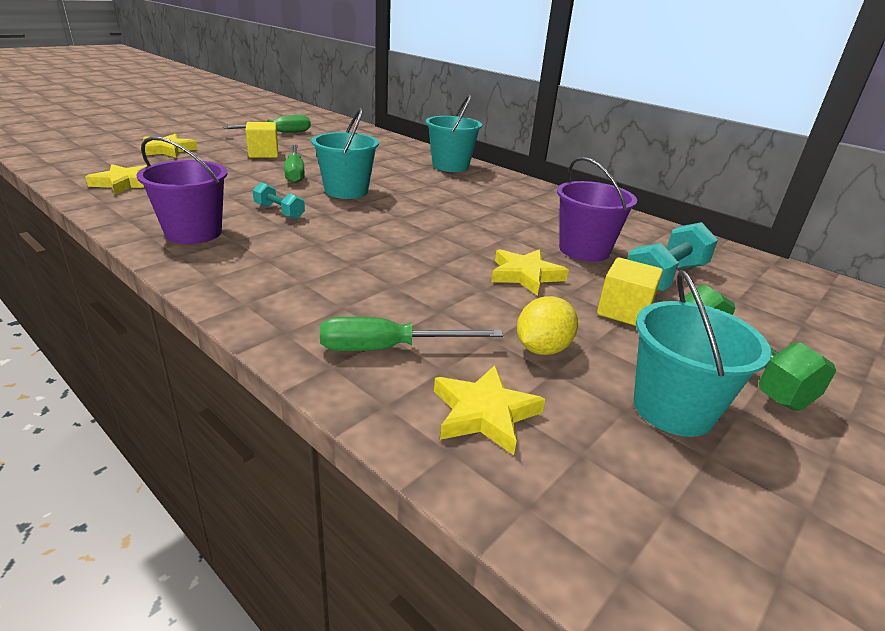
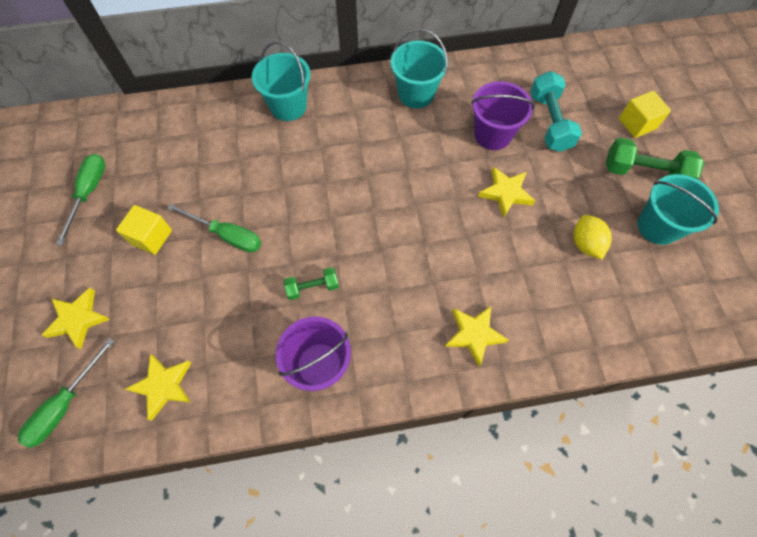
camera: 50 degrees left, 35 degrees up
(279, 212) = (312, 287): turquoise dumbbell -> green dumbbell
(346, 191) = (297, 217): turquoise bucket -> turquoise bucket (416, 94)
(389, 348) = (547, 318): green screwdriver -> green screwdriver (65, 405)
(484, 413) = (622, 308): yellow star -> yellow star (474, 334)
(624, 311) = (572, 175): yellow cube -> yellow cube (637, 124)

